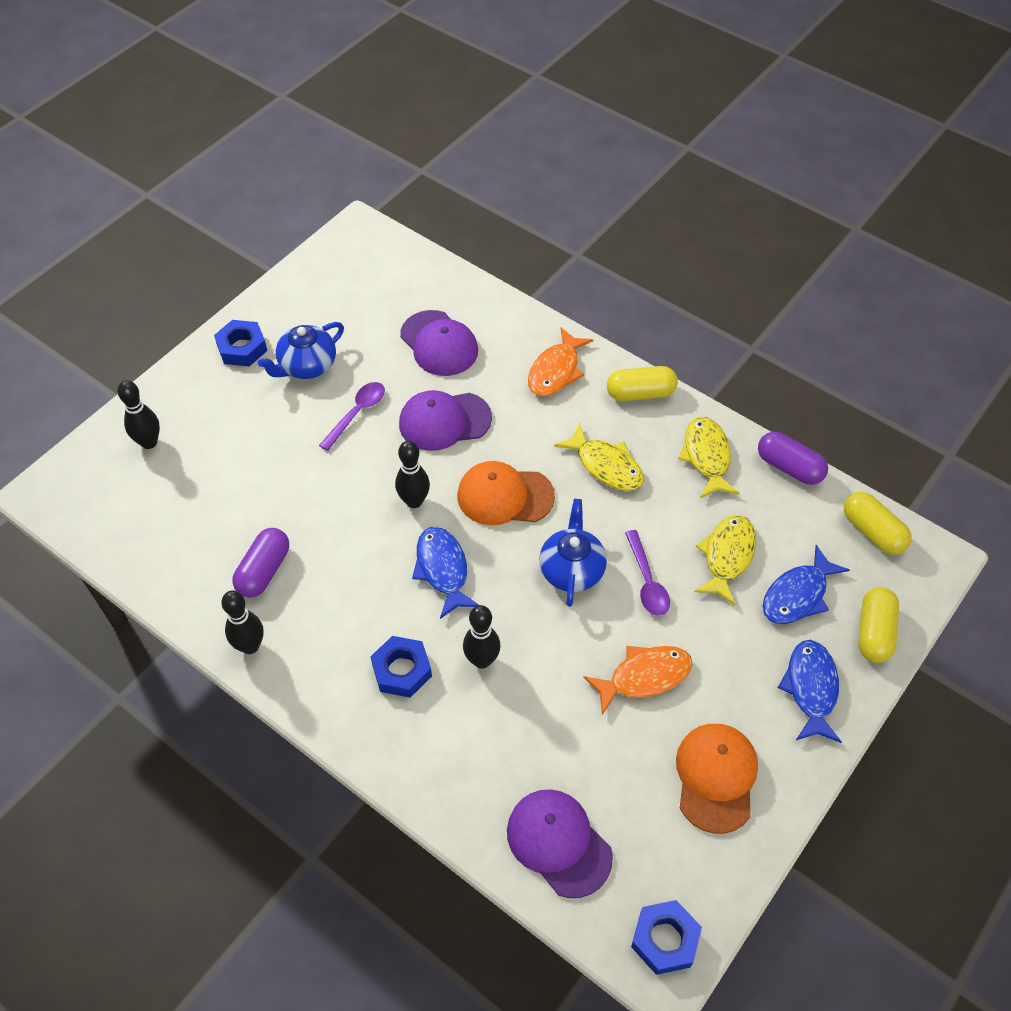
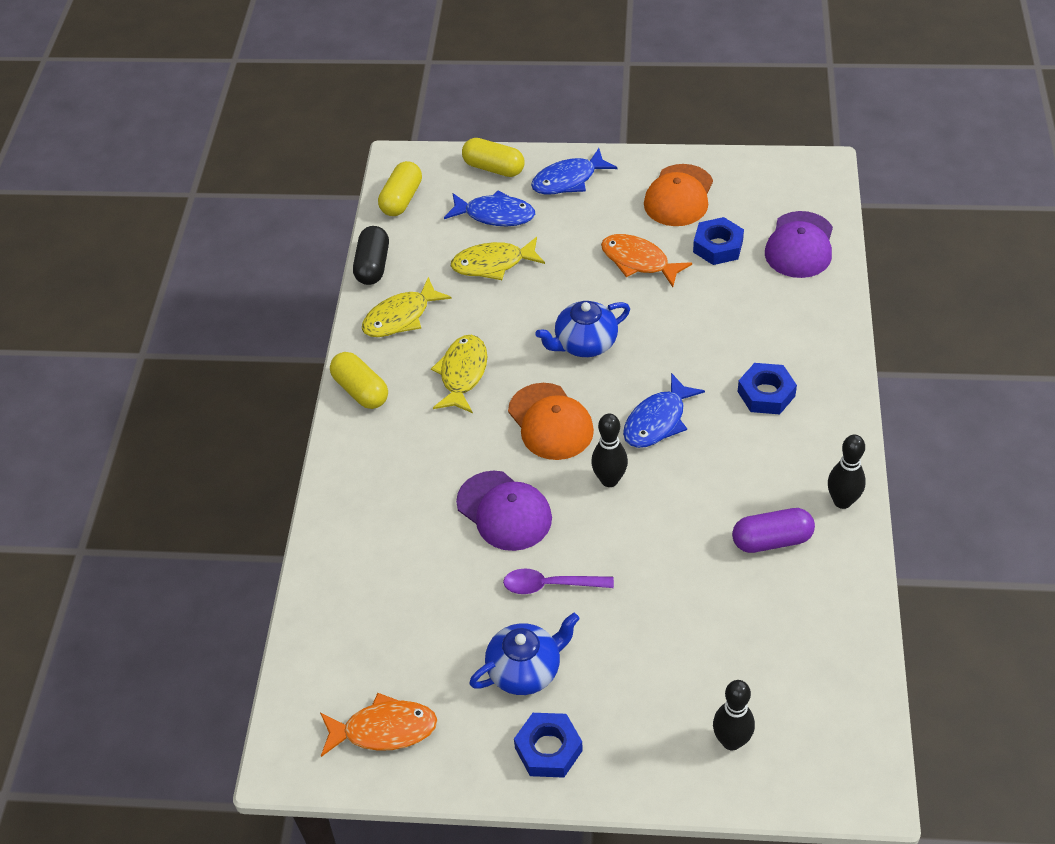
camera: 120 degrees left, 5 degrees down
(307, 366) = (525, 670): blue teapot -> blue teapot turned 45 degrees counterclockwise
(439, 344) = (410, 573): purple cap -> none
(482, 660) = (712, 353): black bowling pin -> none
(556, 371) = (378, 463): orange fish -> orange fish (384, 729)
(647, 581) = (556, 296): purple spoon -> none
(665, 939) = (805, 173): blue nut -> blue nut (718, 246)
(716, 777) = (679, 196): orange cap -> orange cap turned 45 degrees counterclockwise
(789, 467) = (373, 266): purple capsule -> black capsule
(874, 632) = (493, 168): yellow capsule -> yellow capsule turned 45 degrees clockwise

